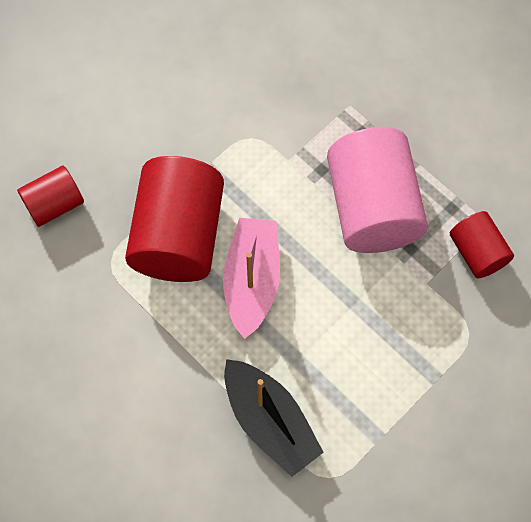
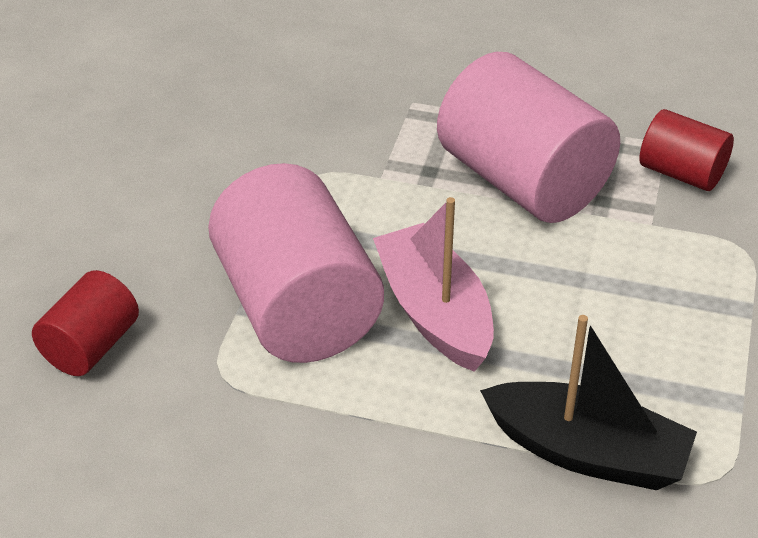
camera: 30 degrees left, 25 degrees down
(178, 236) = (296, 307): red cylinder -> pink cylinder

